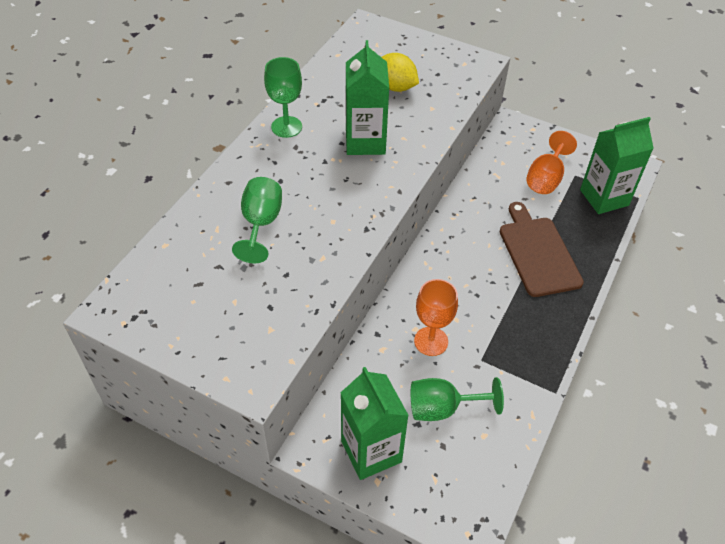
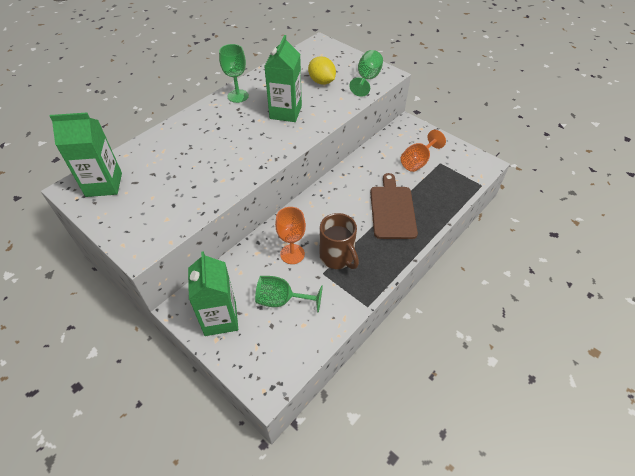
camera: 15 degrees right, 0 degrees up
(261, 224) = (192, 152): green goblet -> green goblet (367, 79)
(492, 334) = (337, 257): none -> brown mug
(604, 197) = (456, 181): green carton -> green carton (104, 184)

